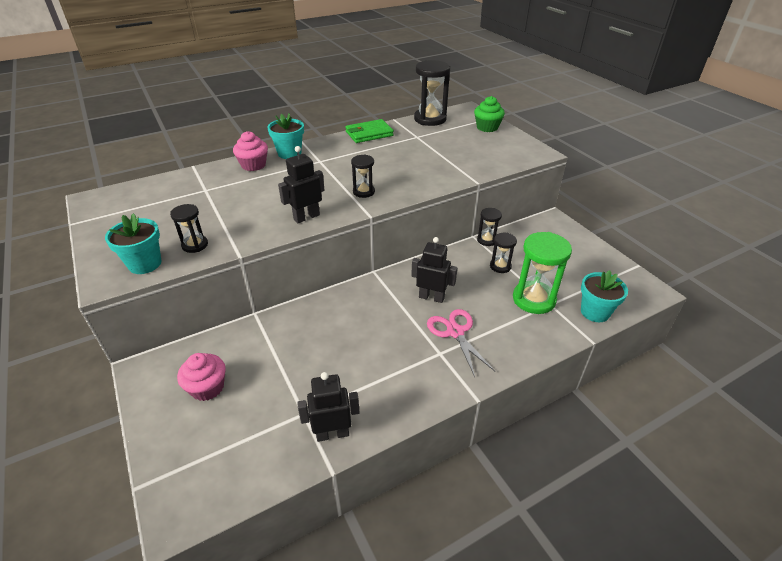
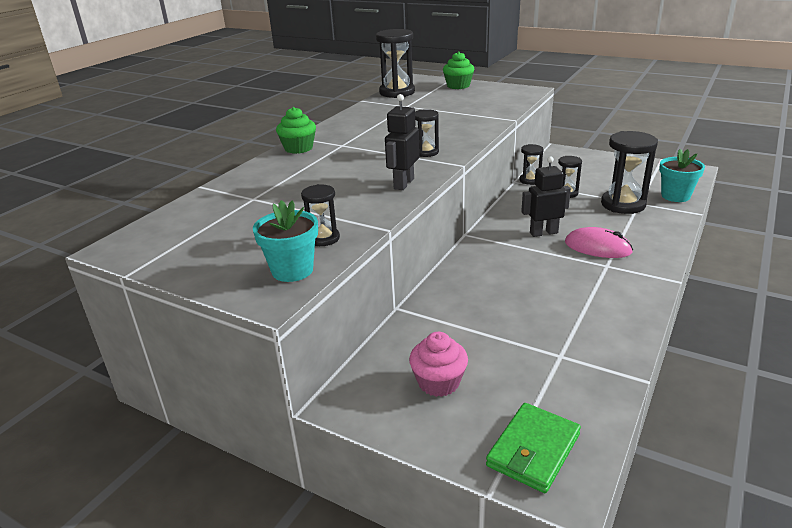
camera: 30 degrees left, 10 degrees down
(253, 165) = (274, 166): pink cupcake -> none
(289, 153) = (298, 148): turquoise flower pot -> green cupcake
(332, 433) = (606, 356): black robot -> none
(369, 134) = (356, 115): green wallet -> green wallet (533, 450)
(455, 332) = (597, 247): pink scissors -> pink mouse
(534, 299) = (623, 204): green hourglass -> black hourglass

